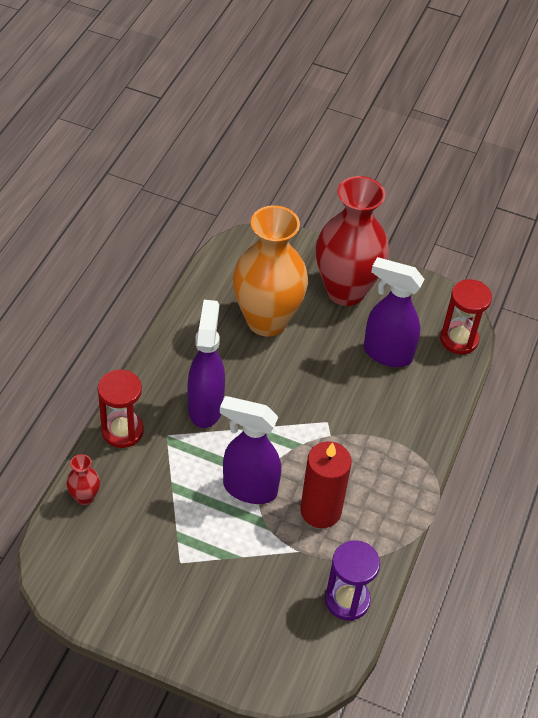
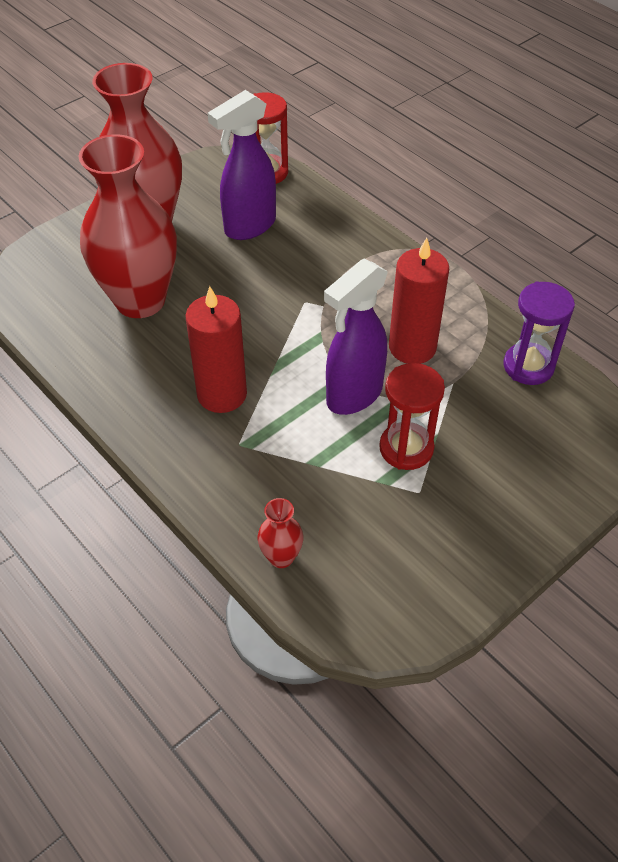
camera: 60 degrees left, 0 degrees up
(122, 431) = (206, 485): red hourglass -> red hourglass (406, 448)
(205, 407) = (222, 394): purple spray bottle -> red candle
(267, 320) = (140, 300): orange vase -> red vase

